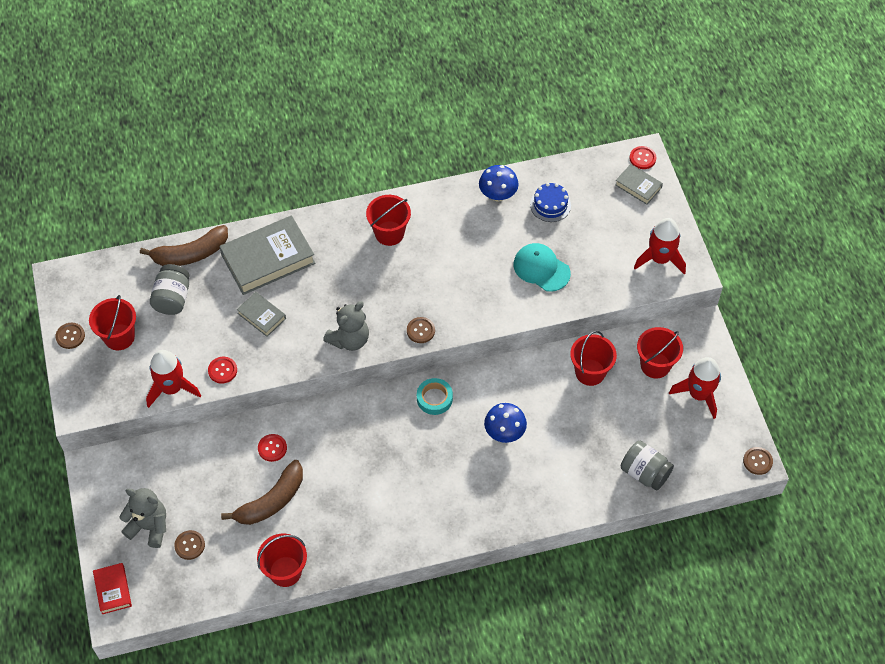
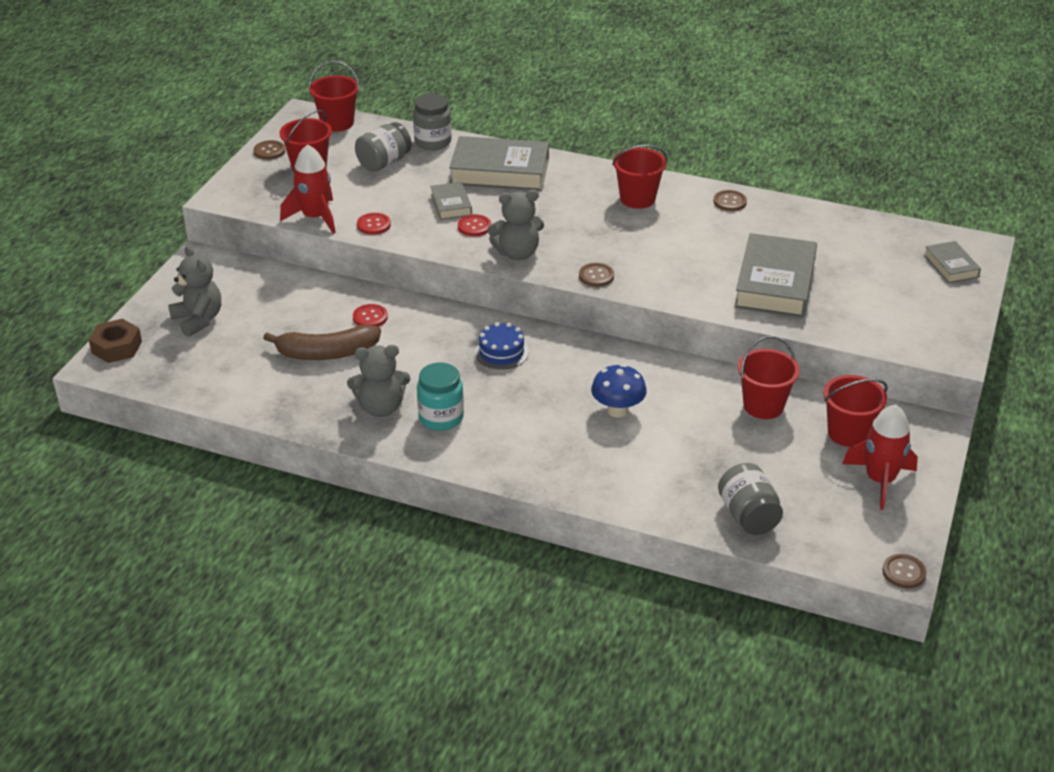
camera: 35 degrees right, 20 degrees down
(113, 590) = (116, 347): red book -> brown nut
(190, 254) = (433, 142): brown banana -> grey jar
(190, 545) = (218, 349): brown button -> brown button (729, 202)
(285, 571) = (282, 410): red bucket -> red bucket (337, 123)
(350, 527) = (381, 407): none -> grey teddy bear
(397, 510) = (441, 418): none -> turquoise jar
(434, 398) = (569, 352): turquoise tape -> none
(498, 195) = (781, 215): blue mushroom -> none
(541, 268) = (775, 283): turquoise cap -> grey book
(550, 205) = (833, 242): blue cake -> blue cake (501, 352)
(642, 158) = (976, 248): red button -> red button (474, 226)
(660, 259) = (924, 329): red rocket -> none

